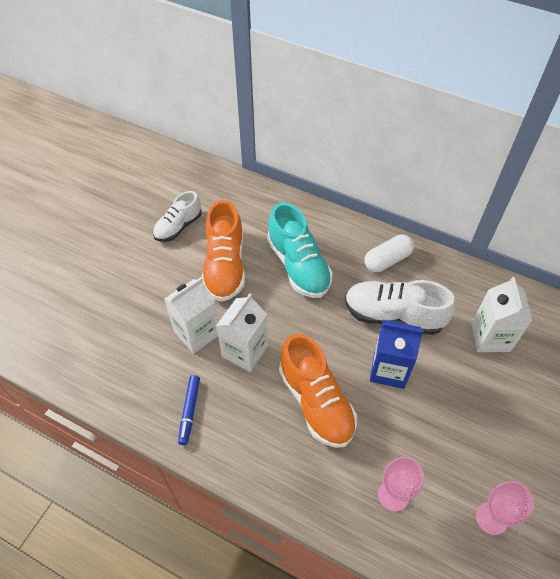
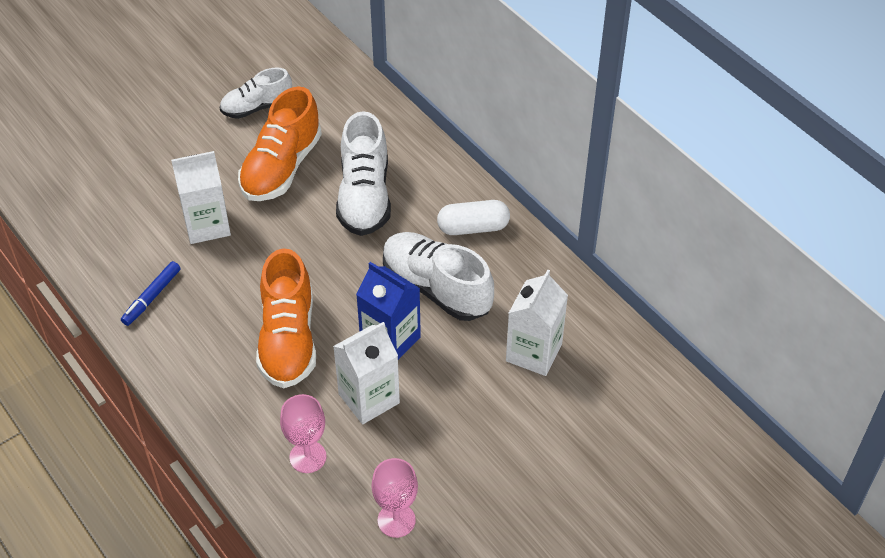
camera: 25 degrees right, 5 degrees down
(245, 351) = (245, 262): white carton -> white carton (369, 398)
(298, 265) = (364, 196): turquoise shoe -> white shoe

